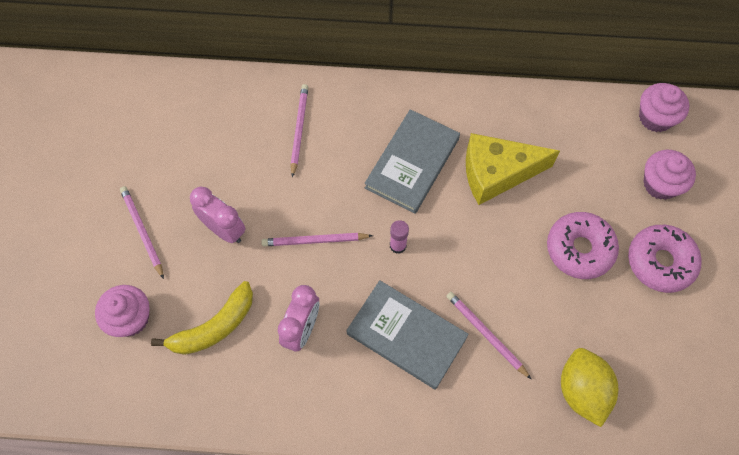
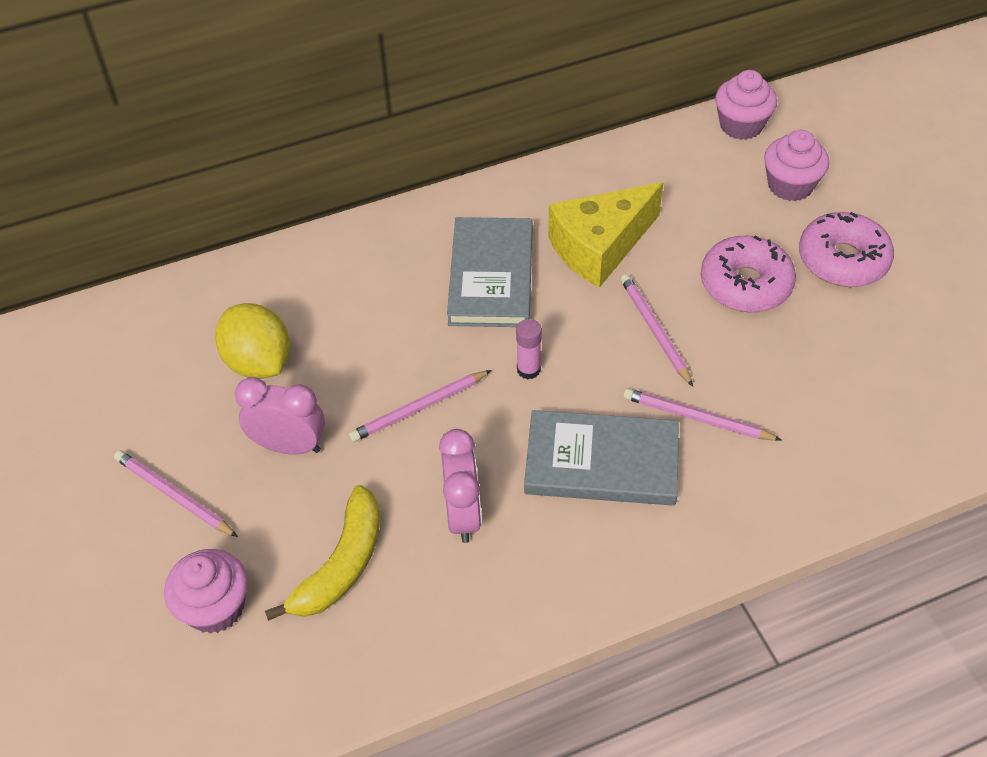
camera: 25 degrees left, 15 degrees down
(299, 129) = (324, 296): pink pencil -> pink pencil (654, 330)
(582, 390) = (847, 427): yellow lemon -> yellow lemon (259, 362)

